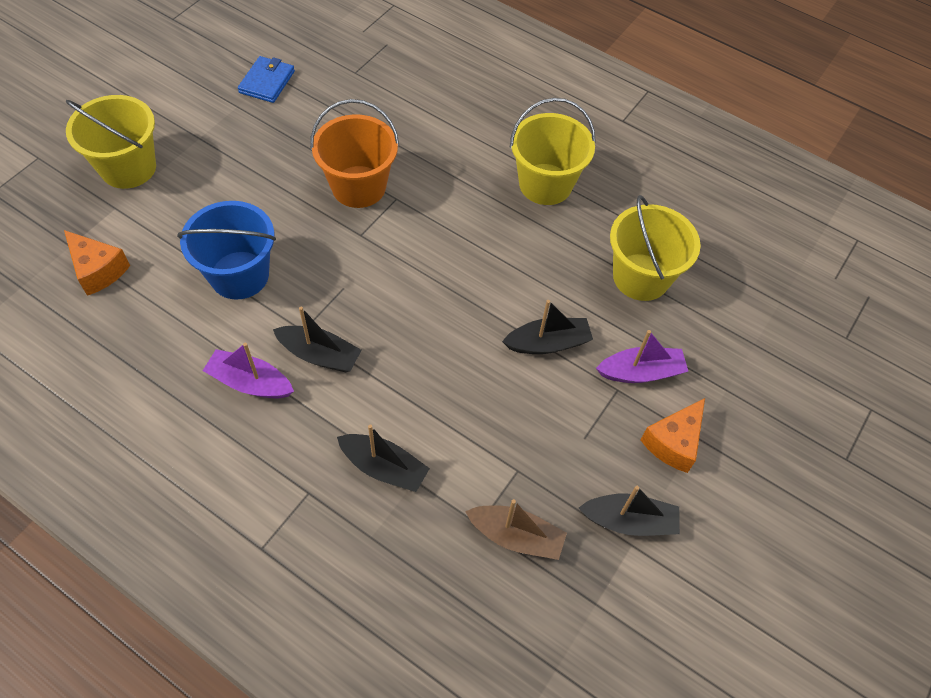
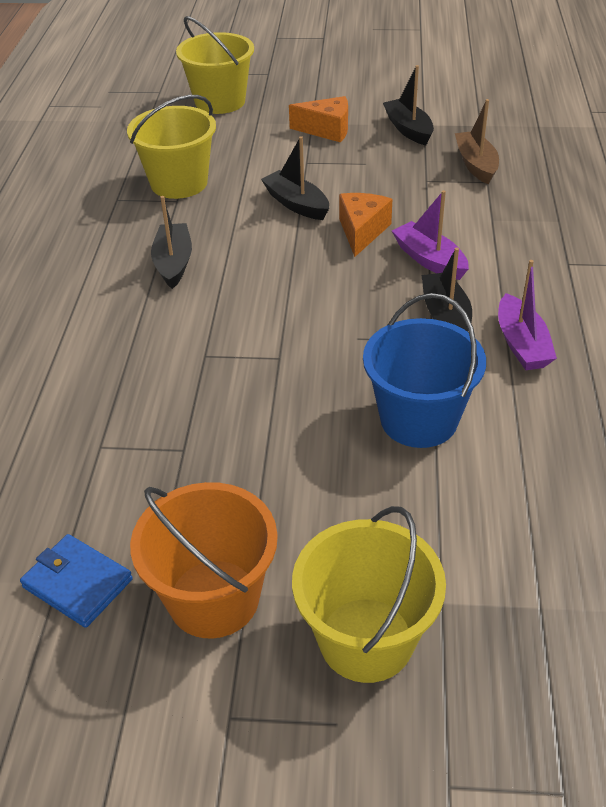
camera: 115 degrees left, 15 degrees down
(98, 270) = (540, 548): orange cheese -> orange cheese (362, 231)
(267, 82) = (77, 583): blue wallet -> blue wallet turned 45 degrees clockwise
(358, 187) = (211, 391): orange bucket -> orange bucket (213, 598)
(384, 467) = (501, 237): black boat -> black boat (173, 263)
(545, 184) = (102, 266): yellow bucket -> yellow bucket (220, 101)
(641, 372) = (279, 157): purple boat -> purple boat (429, 260)

